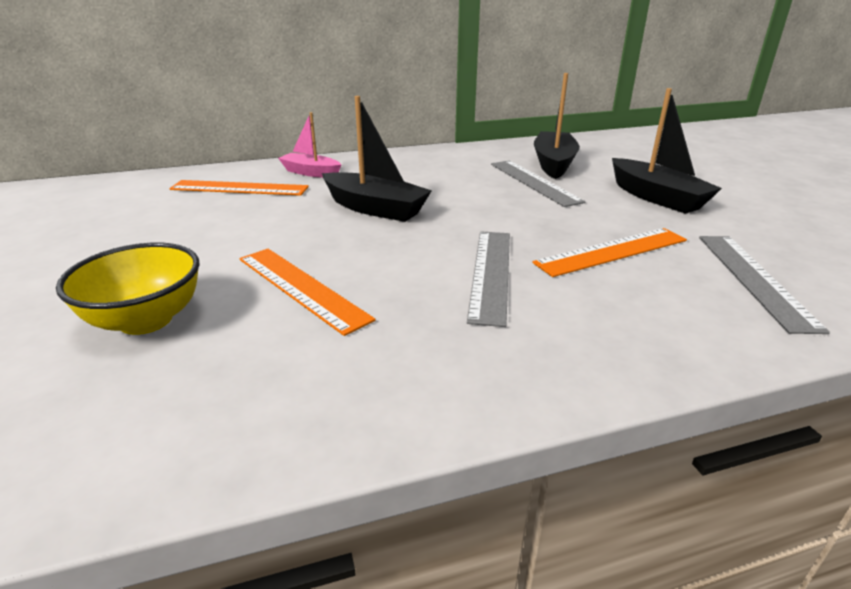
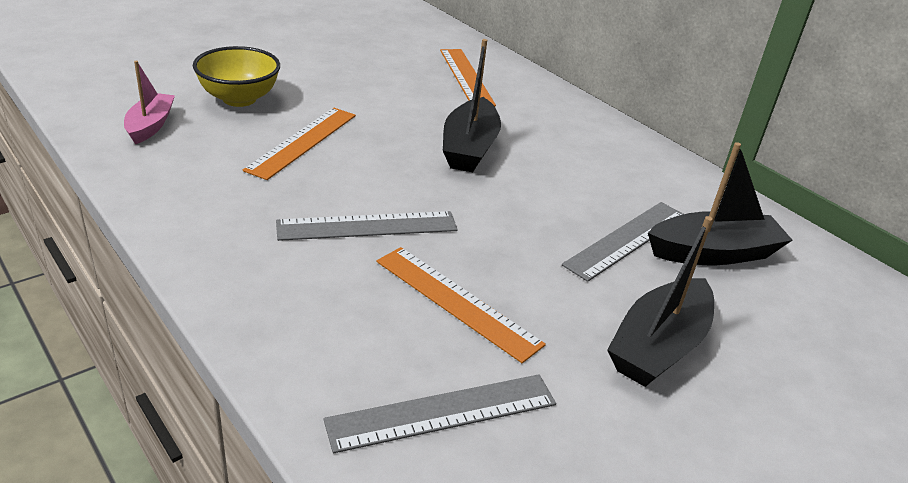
camera: 65 degrees right, 5 degrees up
(311, 172) = (532, 100): pink boat -> pink boat (150, 126)

